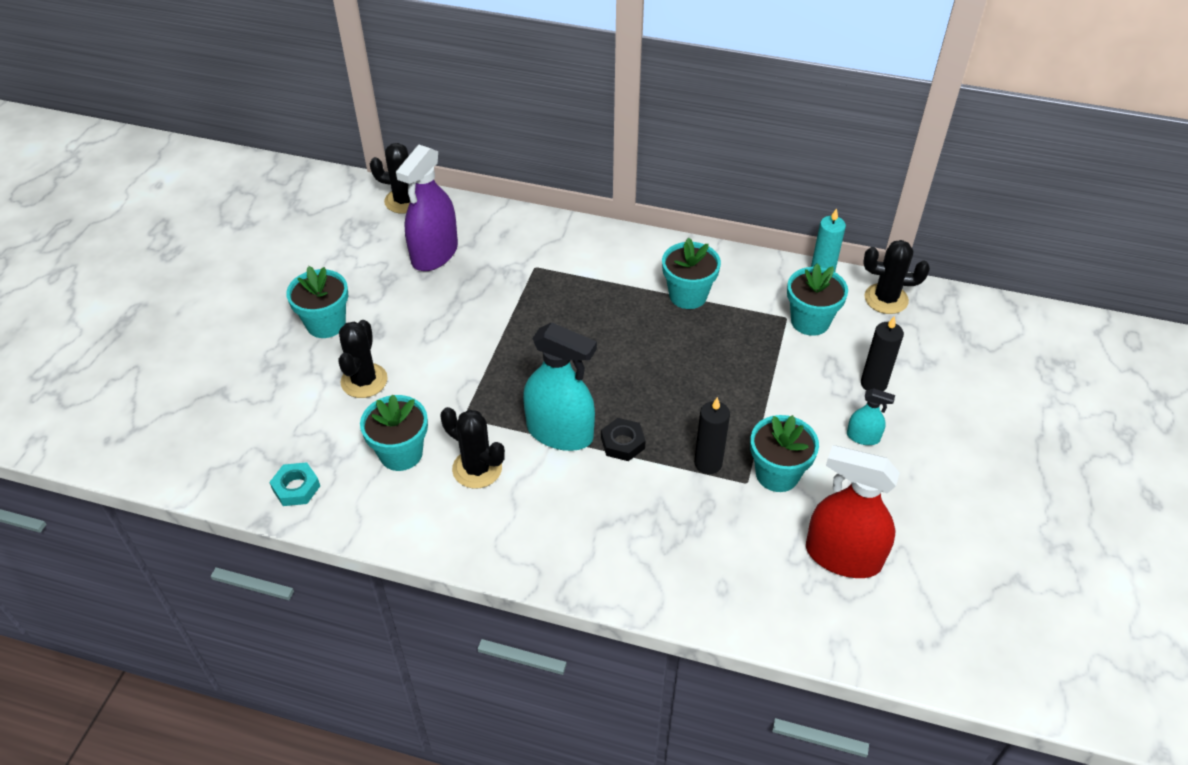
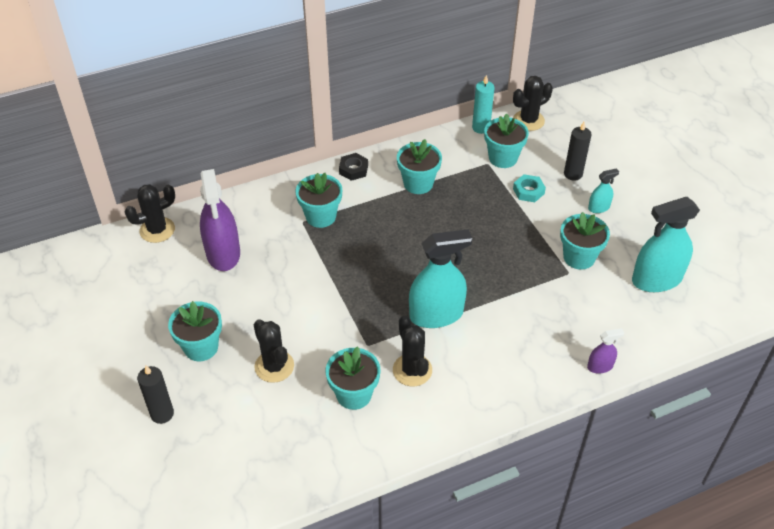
camera: 40 degrees left, 0 degrees up
(296, 488) = (311, 464): turquoise nut -> turquoise nut (528, 191)
(477, 468) = (412, 370): black cactus -> black cactus turned 75 degrees clockwise
(557, 271) = (321, 216): none -> turquoise flower pot
(622, 443) = (479, 296): black nut -> black nut (353, 169)
(668, 600) = (600, 366): none -> purple spray bottle
(708, 463) = (537, 276): black candle -> black candle (162, 414)
(843, 556) = (656, 279): red spray bottle -> turquoise spray bottle

